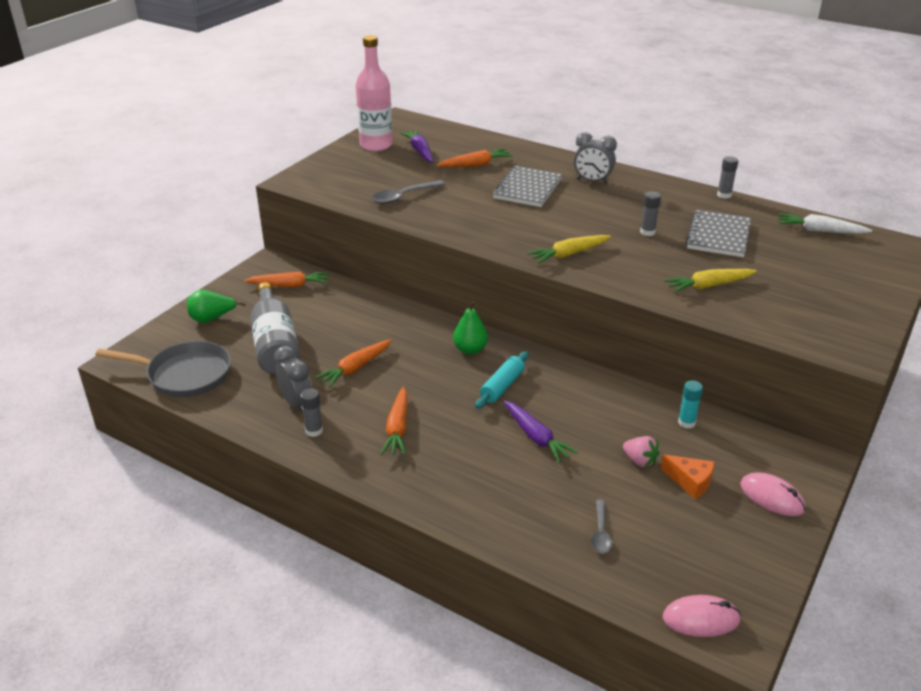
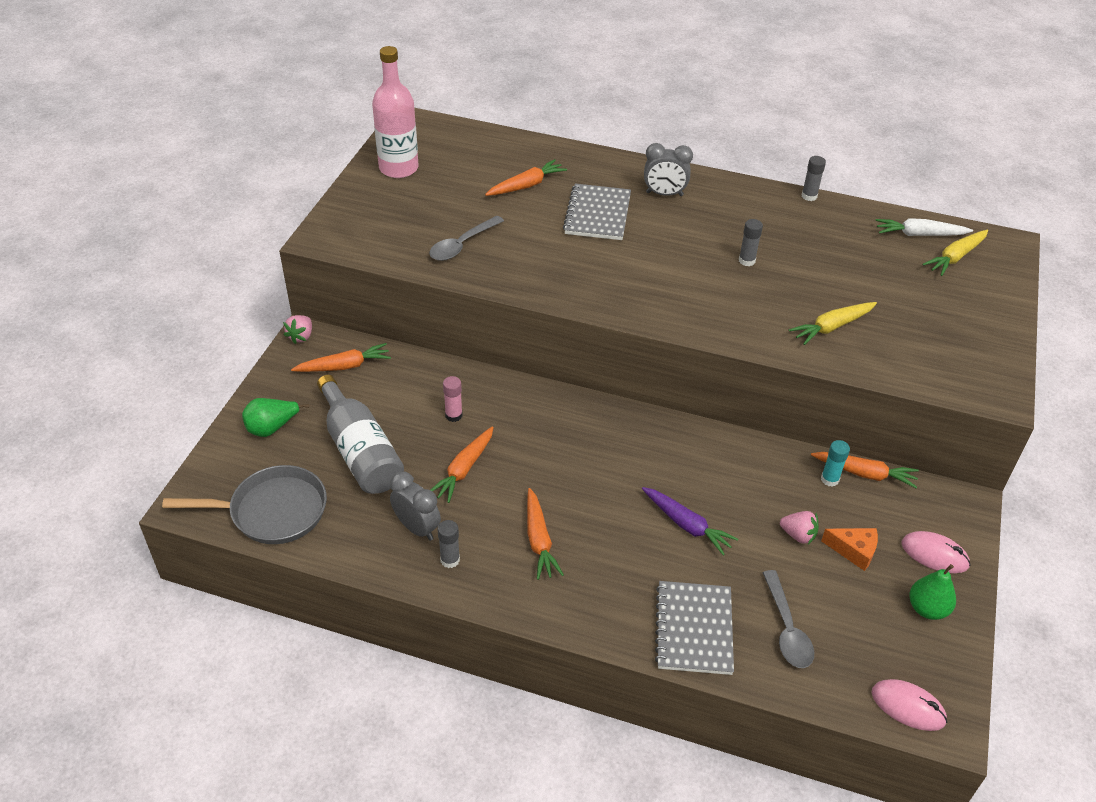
camera: 15 degrees left, 10 degrees up
(264, 262) = (301, 336): none -> pink strawberry
(363, 330) = (453, 415): none -> pink glue stick
(420, 151) = (454, 172): purple carrot -> none
(470, 349) = (580, 423): green pear -> green pear (927, 609)
(502, 386) = (630, 466): turquoise rolling pin -> none
(569, 254) = (675, 305): yellow carrot -> yellow carrot (955, 257)
(601, 532) = (786, 628): grey spoon -> grey spoon, size x1.54
(701, 619) = (908, 706): pink mouse -> pink mouse turned 45 degrees clockwise
(718, 236) = (820, 256): grey notebook -> grey notebook (693, 629)
(722, 423) = (864, 473): none -> orange carrot

